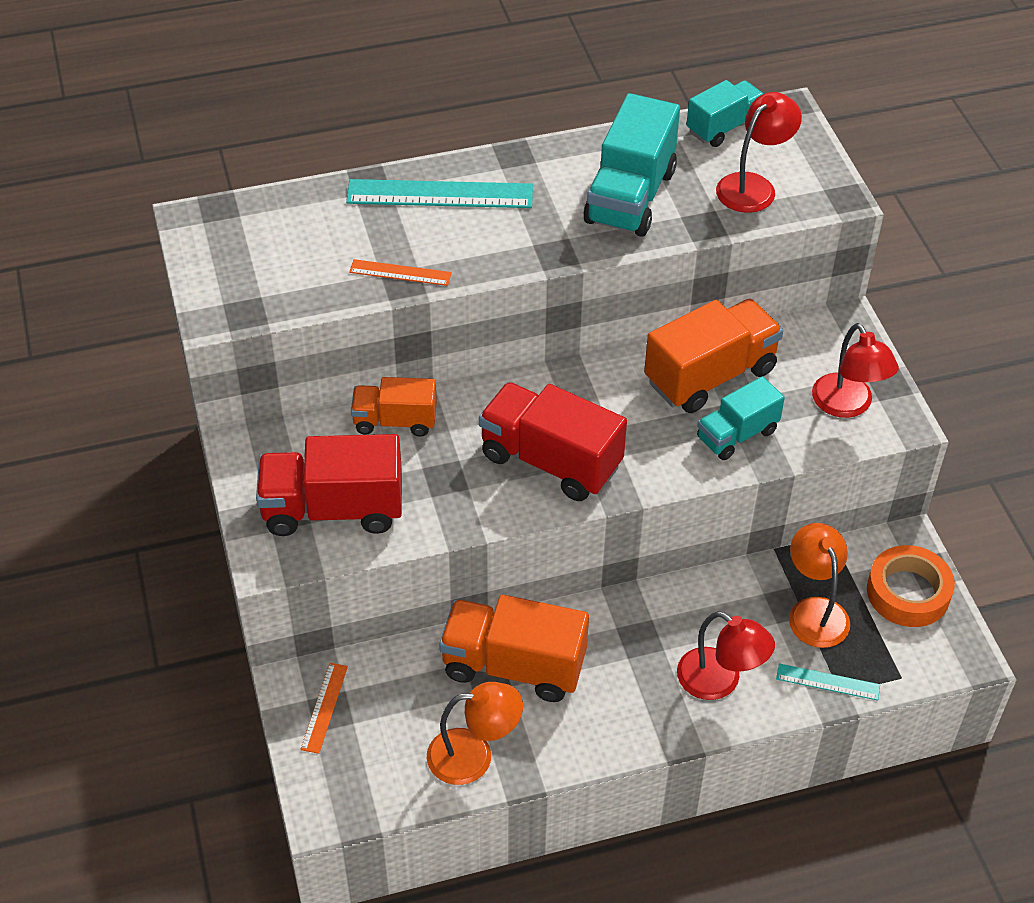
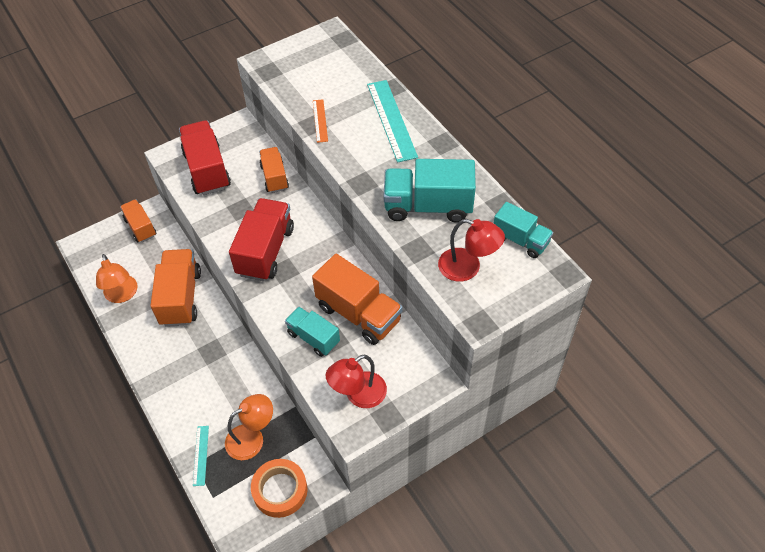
camera: 75 degrees right, 5 degrees up
(324, 707) = (140, 227): orange ruler -> orange truck
(720, 681) = (190, 397): red lamp -> none

